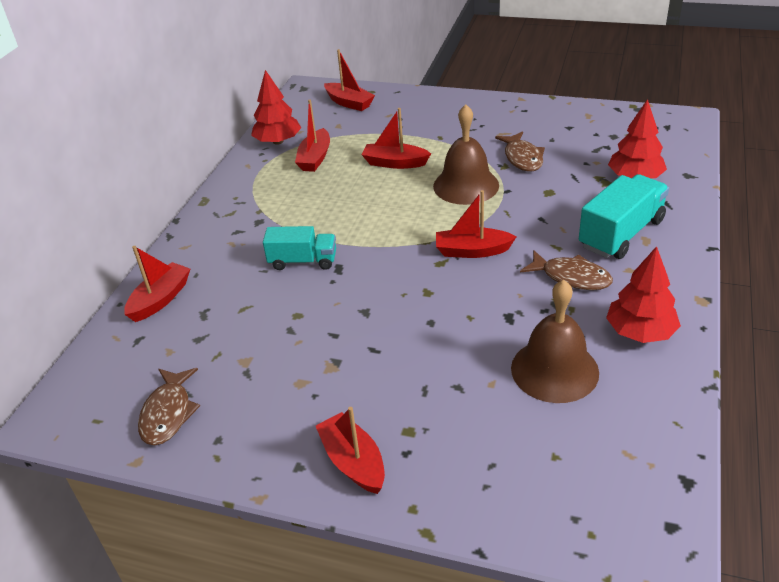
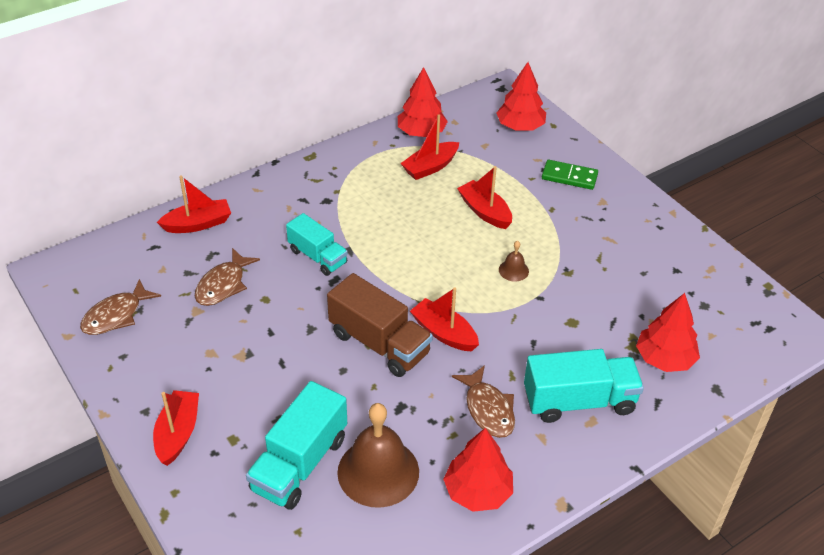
camera: 35 degrees right, 5 degrees up
(349, 103) = (520, 127): red boat -> red tree
(425, 113) = (569, 177): none -> green domino
(434, 287) = (379, 343): none -> brown truck
(466, 185) = (513, 270): brown bell -> brown bell, size x0.44
(488, 408) = (299, 463): none -> turquoise truck
(522, 158) = (593, 274): brown fish -> brown fish (223, 285)

